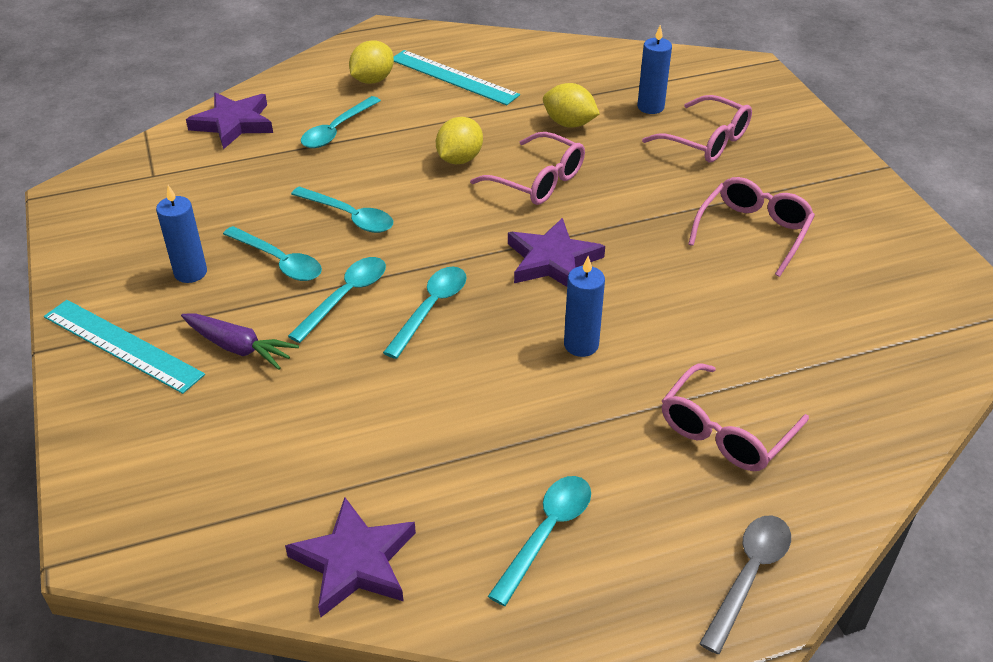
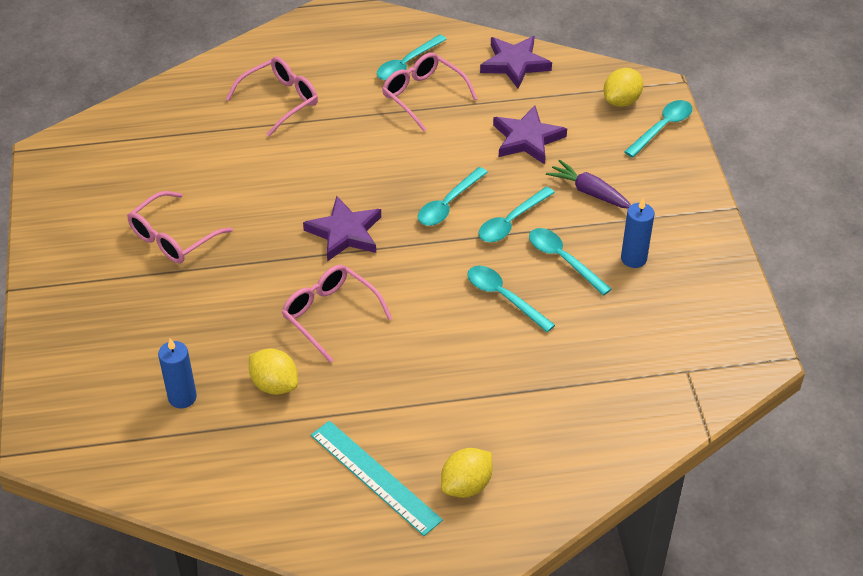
camera: 170 degrees left, 5 degrees up
(122, 345) = (673, 204): turquoise ruler -> none
(234, 123) = (617, 433): purple star -> purple star (527, 139)
(337, 130) = (510, 408): turquoise spoon -> turquoise spoon (662, 128)
(459, 159) = (395, 351): yellow lemon -> yellow lemon (621, 101)
(581, 345) = (348, 164): blue candle -> none
(705, 141) = (153, 343): pink glasses -> pink glasses (423, 96)
(748, 576) = (307, 34): grey spoon -> none

